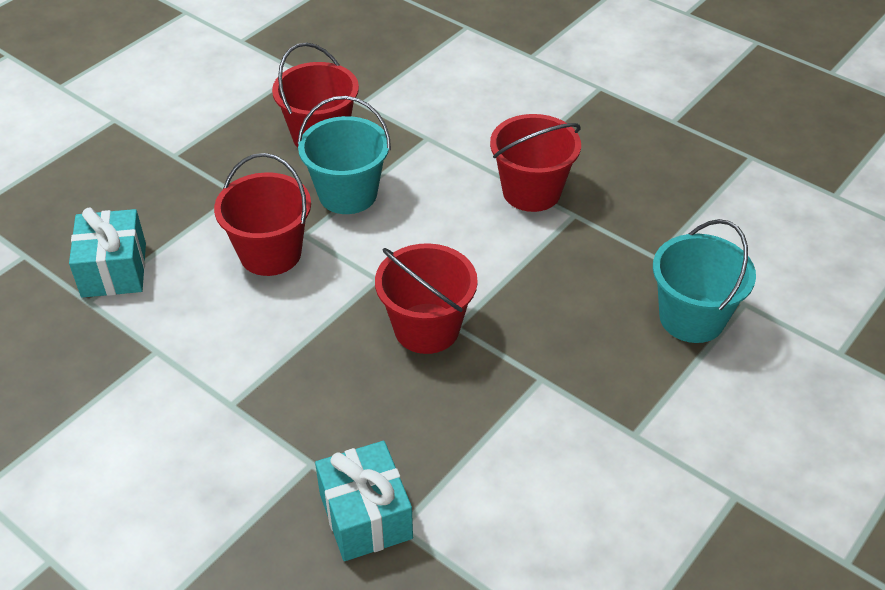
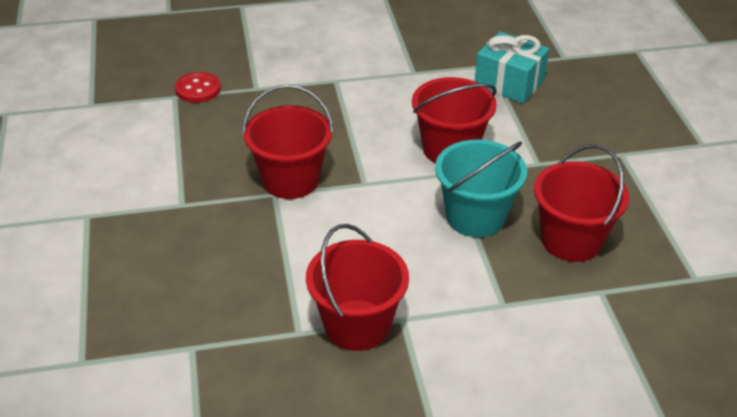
camera: 130 degrees right, 5 degrees down
(365, 516) = (198, 89): turquoise gift -> red button
(692, 318) = (115, 317): turquoise bucket -> none

